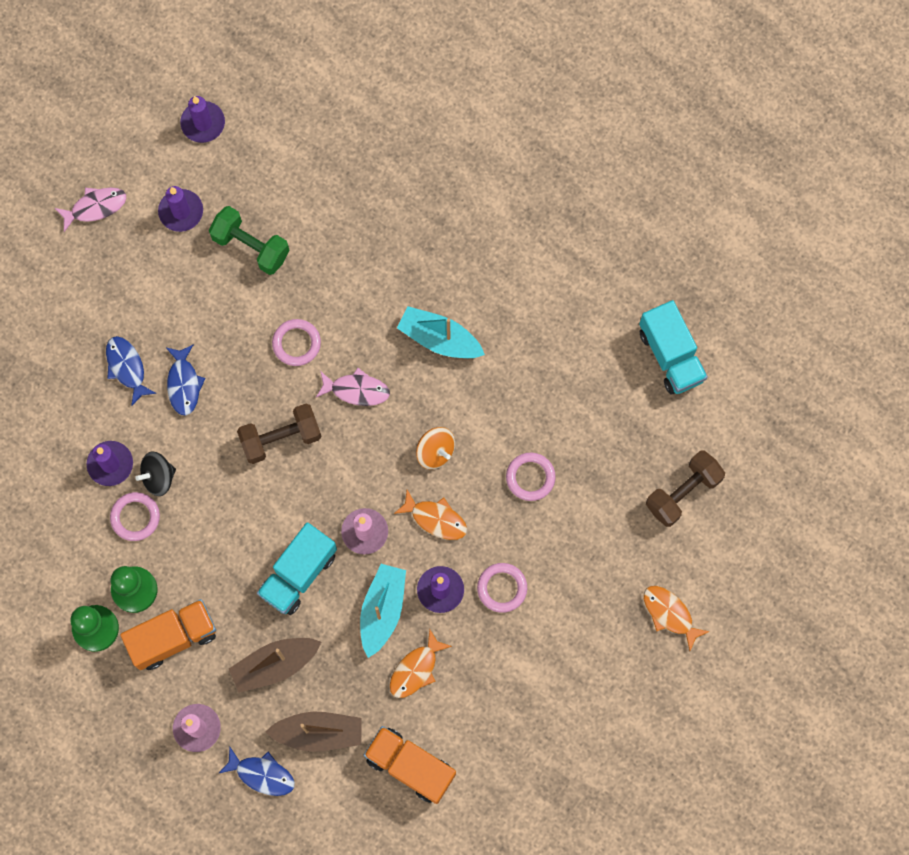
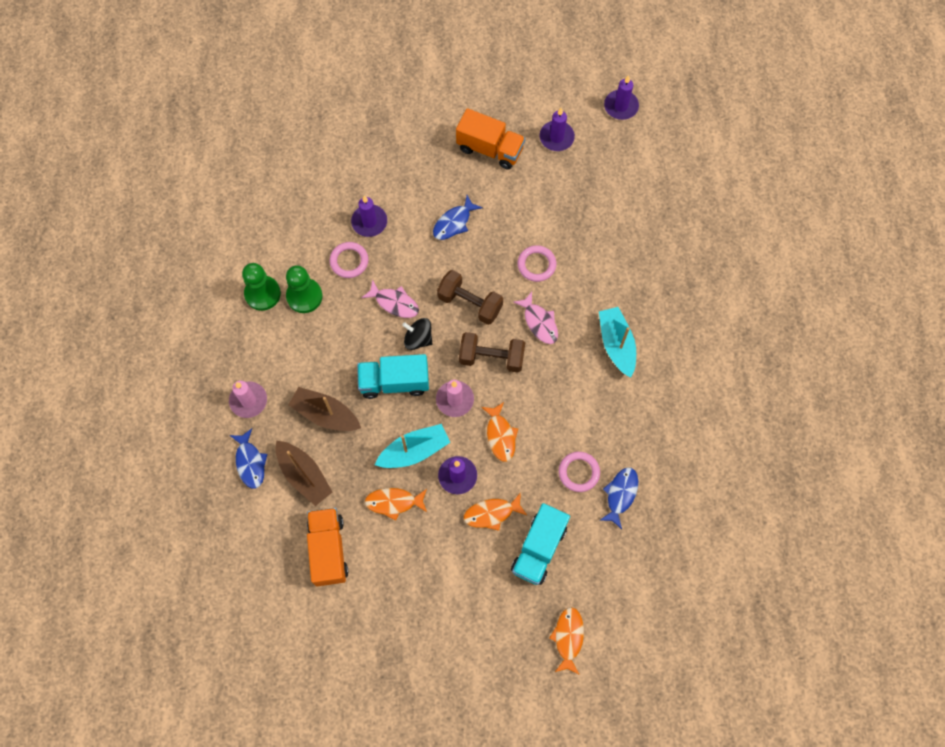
camera: 50 degrees right, 5 degrees down
(95, 207) = (516, 91): pink fish -> pink fish (394, 303)
(127, 367) = (435, 184): blue fish -> blue fish (620, 494)
(158, 477) = (384, 254): black spinning top -> black spinning top (418, 339)
(173, 637) = (293, 341): orange truck -> orange truck (490, 149)
(251, 246) = (572, 191): green dumbbell -> none
(435, 452) = (543, 400): orange spinning top -> none
(502, 588) = (491, 513): pink ring -> orange fish
(671, 356) = (739, 496): turquoise truck -> turquoise truck (539, 549)
(683, 492) = (656, 579): brown dumbbell -> brown dumbbell (491, 358)

